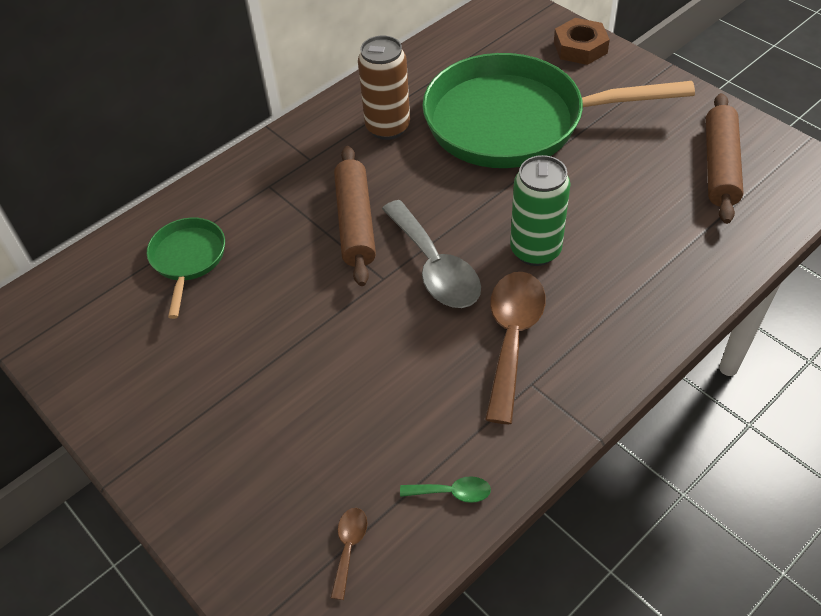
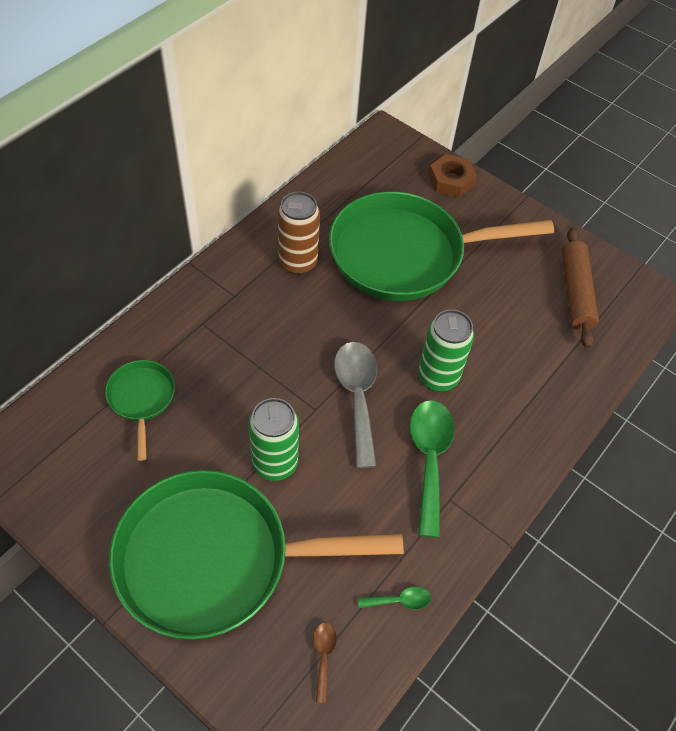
camera: 15 degrees left, 5 degrees up
(238, 430) = (214, 559): none -> green pan
(326, 332) = (275, 463): none -> green can
(356, 222) = (284, 357): brown rolling pin -> none
(435, 267) = (357, 396): grey spoon -> grey spoon turned 150 degrees counterclockwise
(512, 338) = (429, 459): brown spoon -> green spoon

